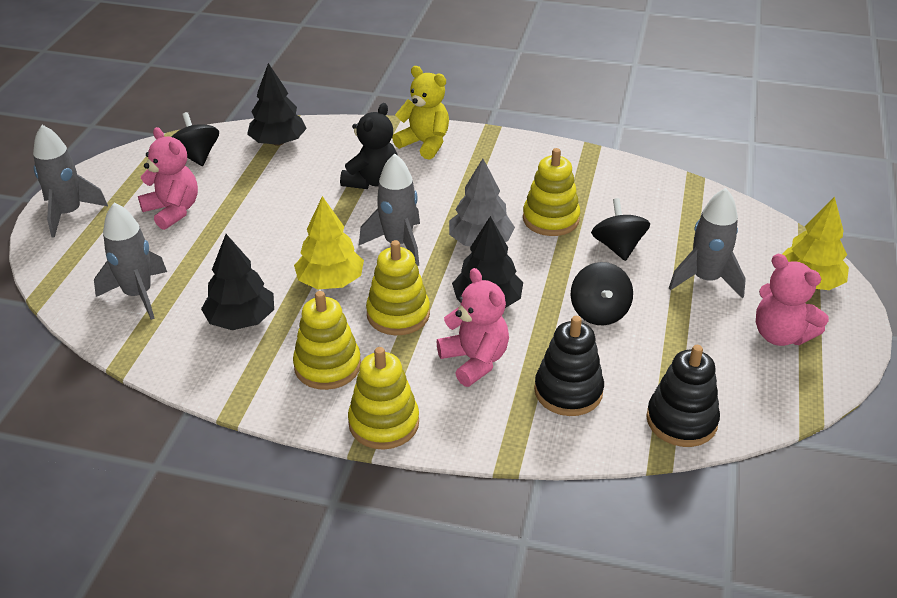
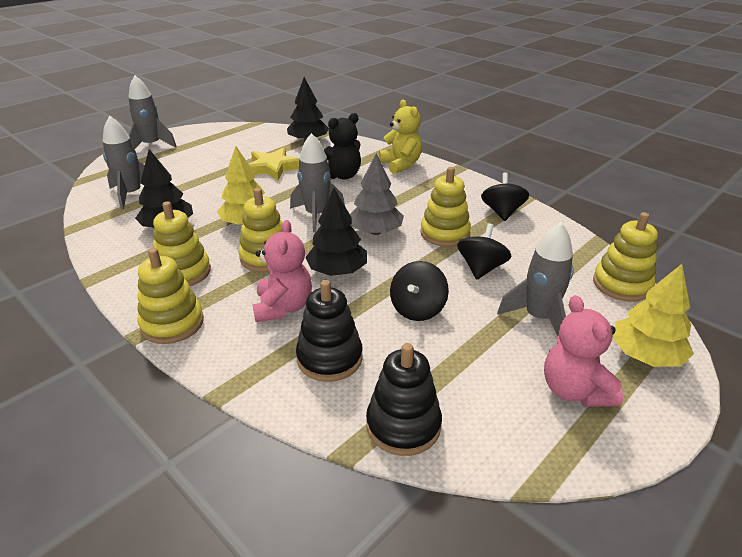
camera: 30 degrees right, 5 degrees down
(173, 211) = (206, 159): pink teddy bear -> none
(197, 156) = (253, 136): black spinning top -> black spinning top (502, 212)
(276, 196) = (273, 167): none -> yellow star
(746, 219) = (621, 284): none -> yellow stacking toy

